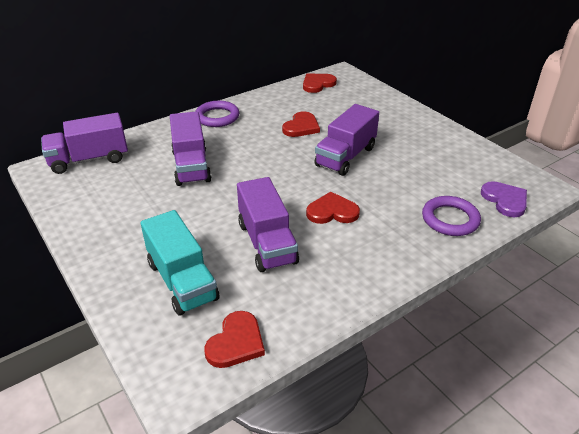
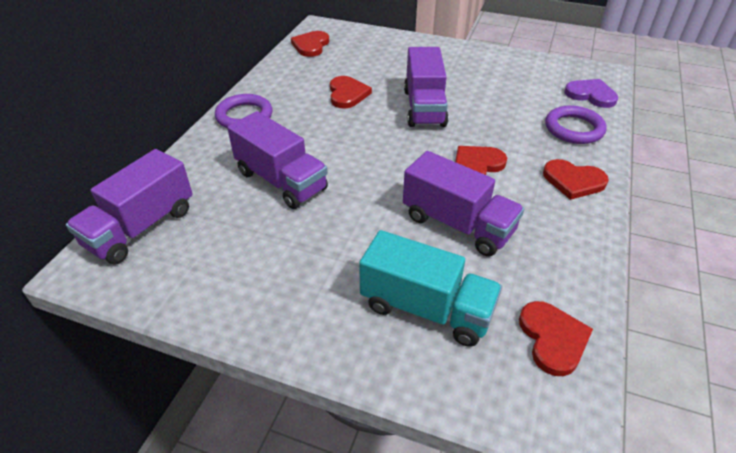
camera: 35 degrees left, 5 degrees up
(394, 255) = (573, 181): none -> red heart

